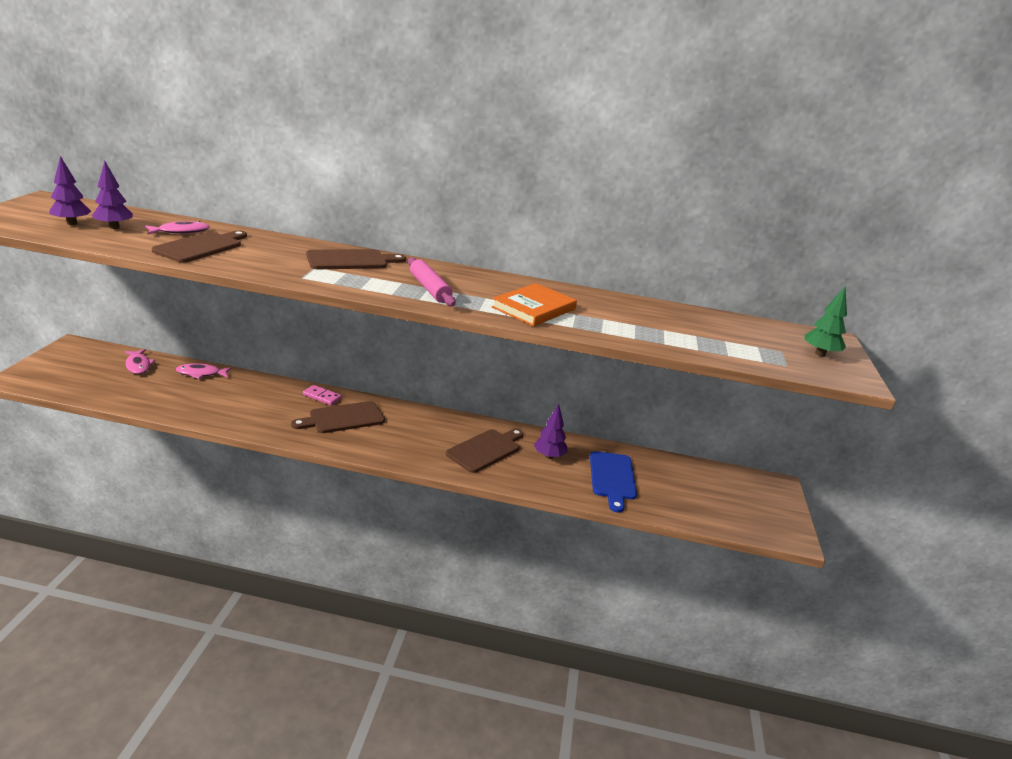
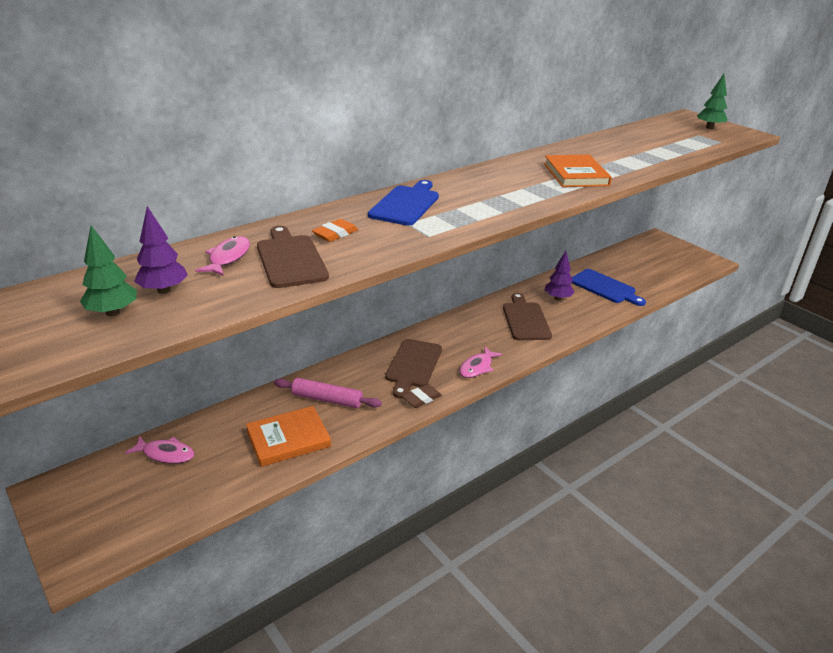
camera: 45 degrees left, 5 degrees up
(72, 223) = (113, 312): purple tree -> green tree
(195, 400) = (288, 439): none -> orange book
(201, 374) = (237, 417): pink fish -> pink fish (477, 367)
(261, 250) = (335, 234): none -> orange eraser
(302, 437) = (422, 398): none -> brown eraser
(322, 396) = (364, 362): pink domino -> none
(351, 260) = (406, 204): brown cutting board -> blue cutting board
(429, 289) = (504, 195): pink rolling pin -> pink rolling pin (327, 399)

